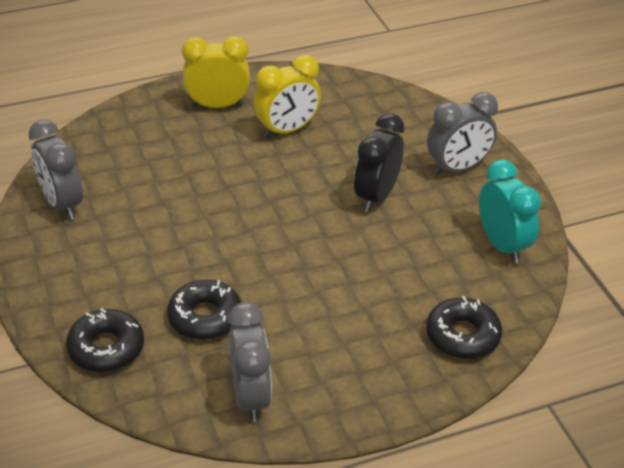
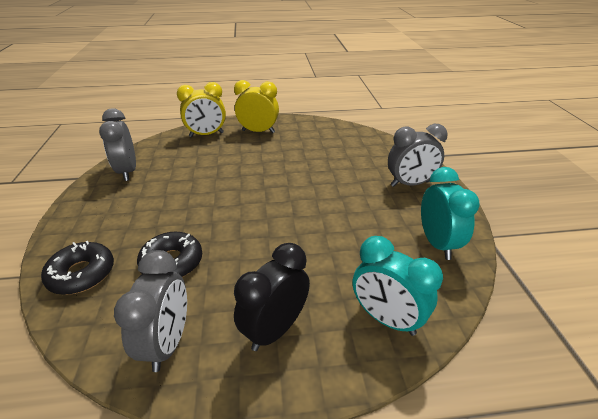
camera: 15 degrees right, 5 degrees down
(287, 130) = (296, 148): yellow clock -> yellow clock (206, 135)
(376, 196) = (343, 194): black clock -> black clock (275, 329)
(462, 336) = (386, 318): black donut -> turquoise clock

